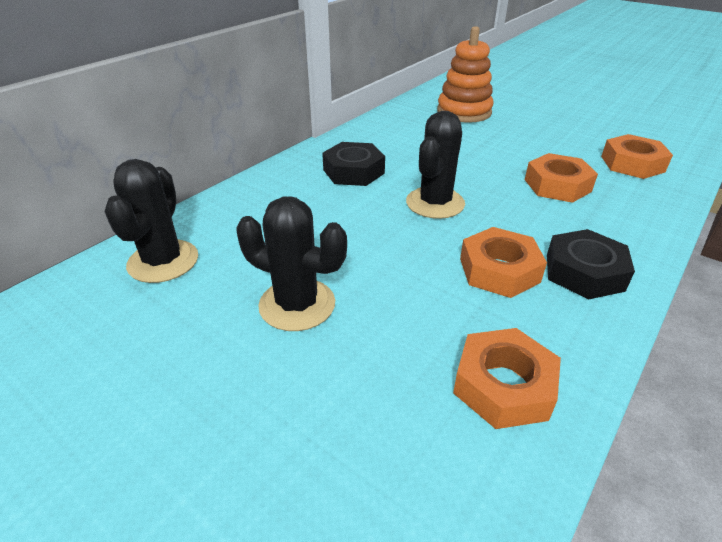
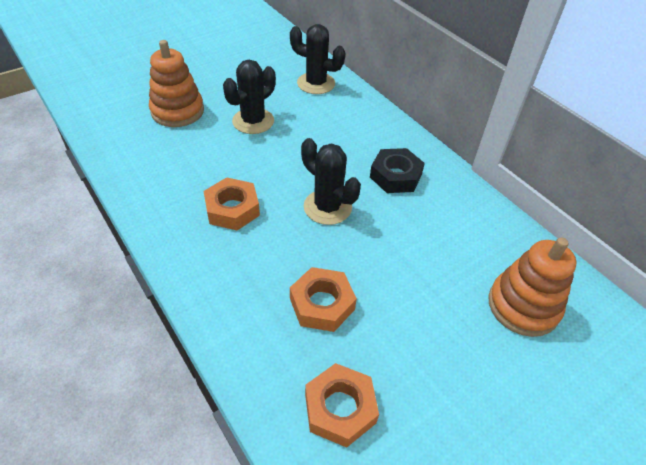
camera: 105 degrees right, 10 degrees up
(306, 429) = (177, 111): none -> orange stacking toy
(503, 385) = (153, 173): orange nut -> none
(584, 272) = (204, 252): black nut -> none

